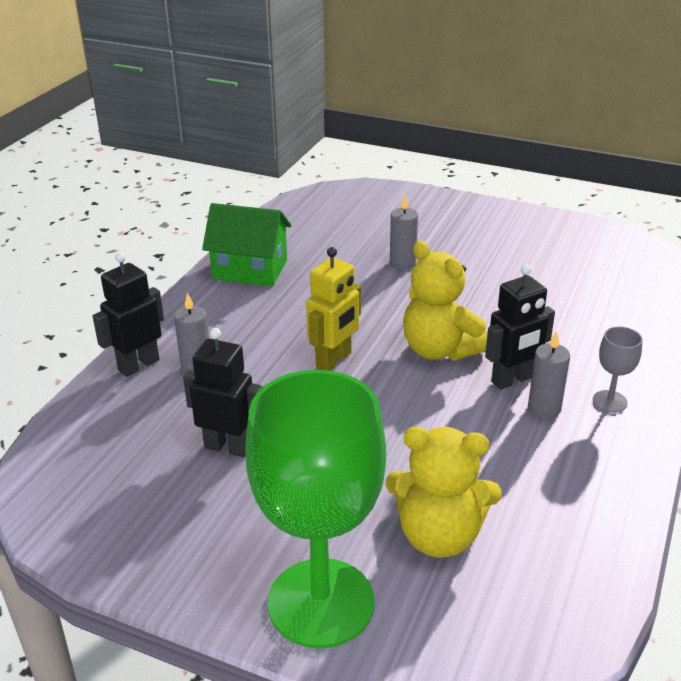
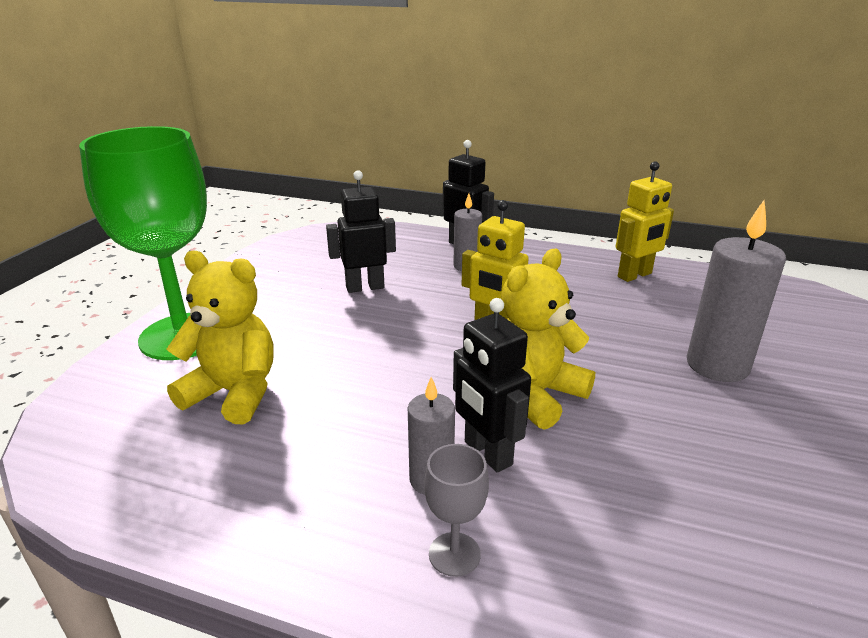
camera: 85 degrees right, 5 degrees down
(228, 447) = (365, 287): black robot -> black robot turned 120 degrees counterclockwise
(250, 269) = (635, 275): green house -> yellow robot
(402, 263) = (717, 365): grey candle -> grey candle, size x1.73
(439, 536) = (234, 393): yellow teddy bear -> yellow teddy bear turned 105 degrees clockwise

